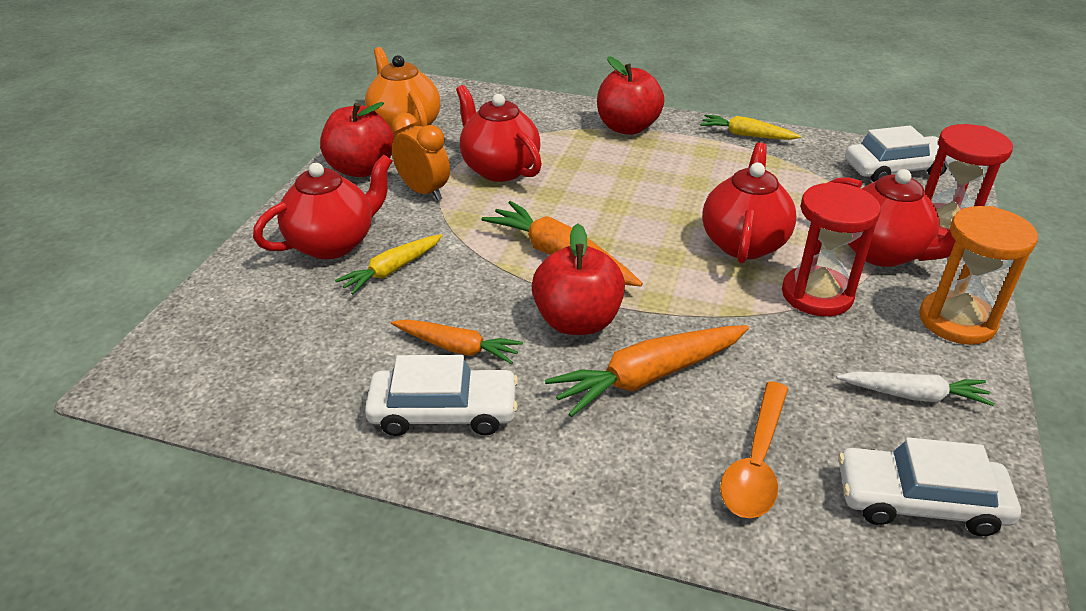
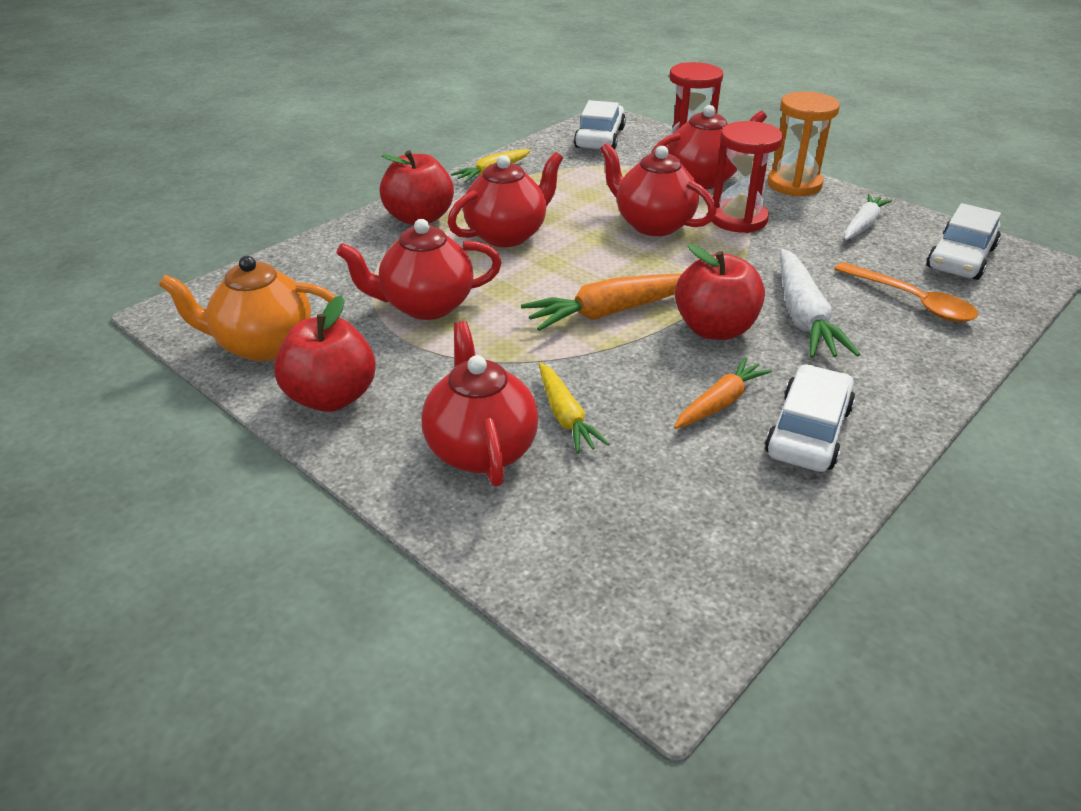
camera: 65 degrees left, 0 degrees up
(424, 191) = (426, 363): orange clock -> none
(641, 173) = (507, 235): none -> red teapot
(648, 377) = (803, 316): orange carrot -> white carrot

